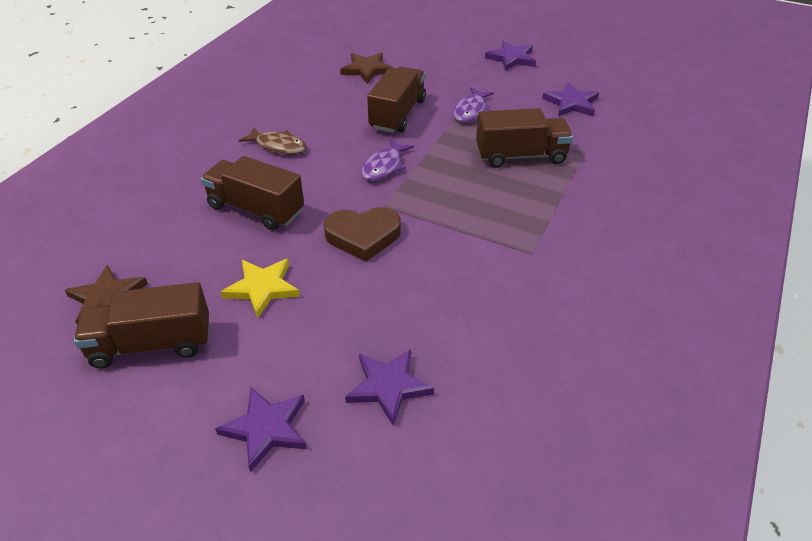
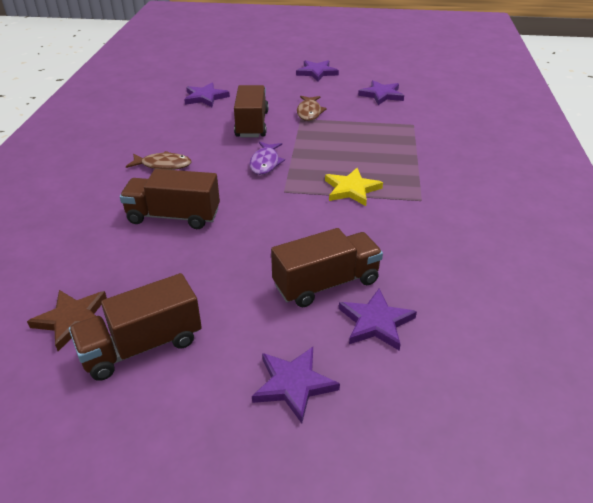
camera: 20 degrees left, 5 degrees down
(262, 288) = (218, 275): yellow star -> yellow star (351, 189)
(363, 236) = (281, 217): brown heart -> none
(367, 69) = (205, 97): brown star -> purple star
(471, 111) = (309, 112): purple fish -> brown fish
(521, 156) = (368, 136): brown truck -> brown truck (326, 283)

